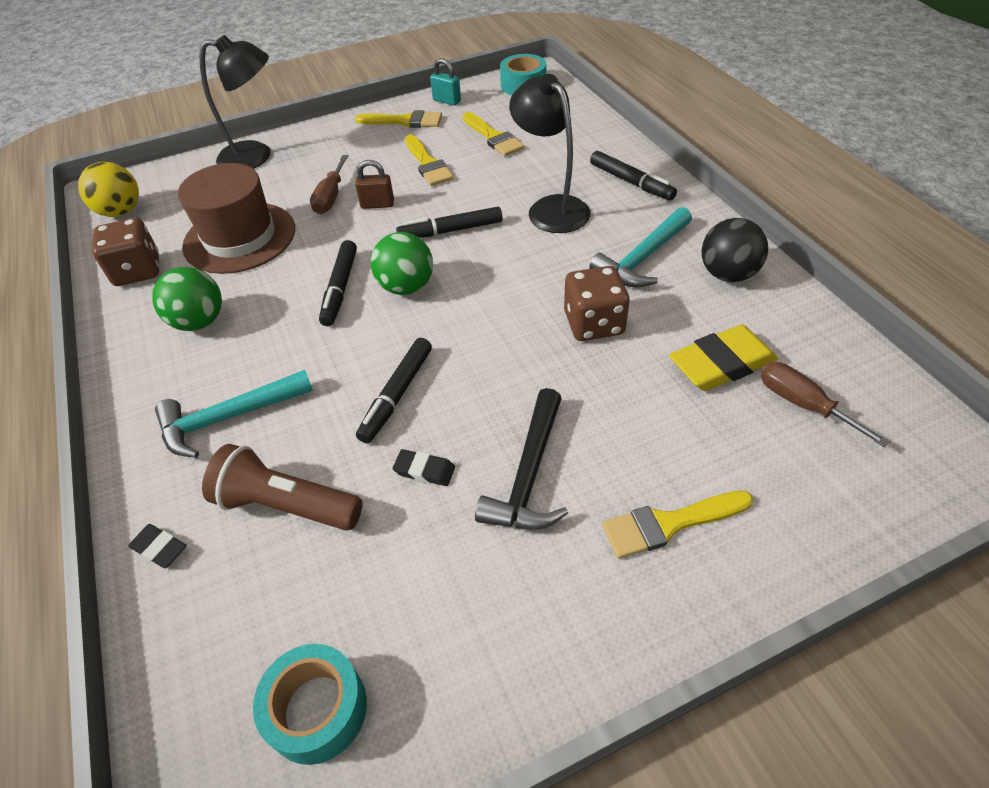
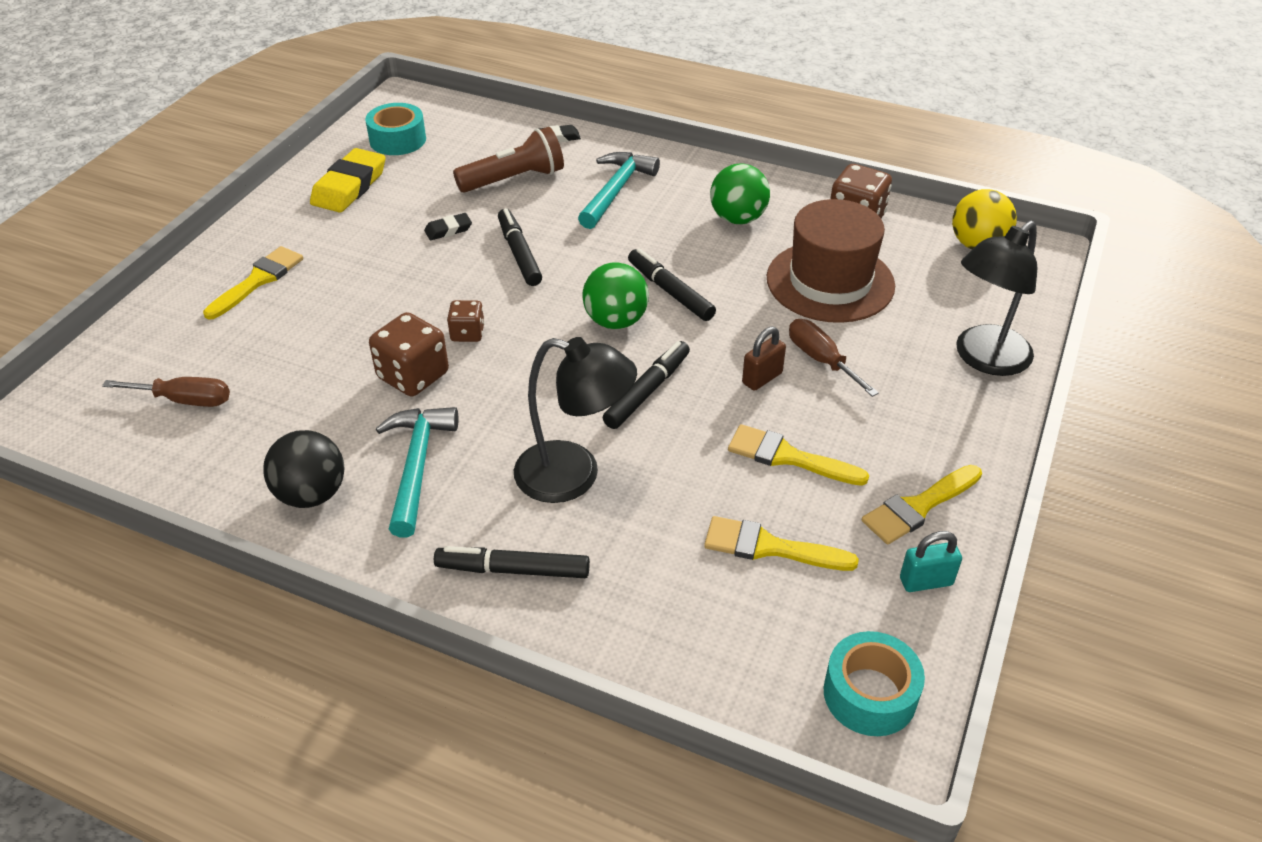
camera: 135 degrees right, 5 degrees down
(520, 337) = (467, 333): none -> brown dice
(529, 474) = (374, 260): black hammer -> none
(721, 364) = (272, 399): yellow eraser -> yellow eraser (349, 186)

